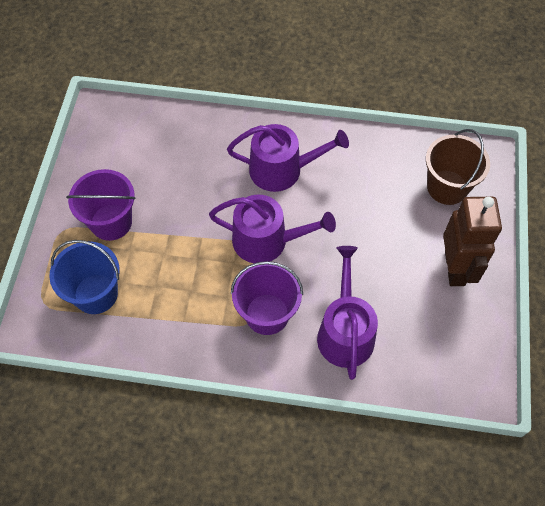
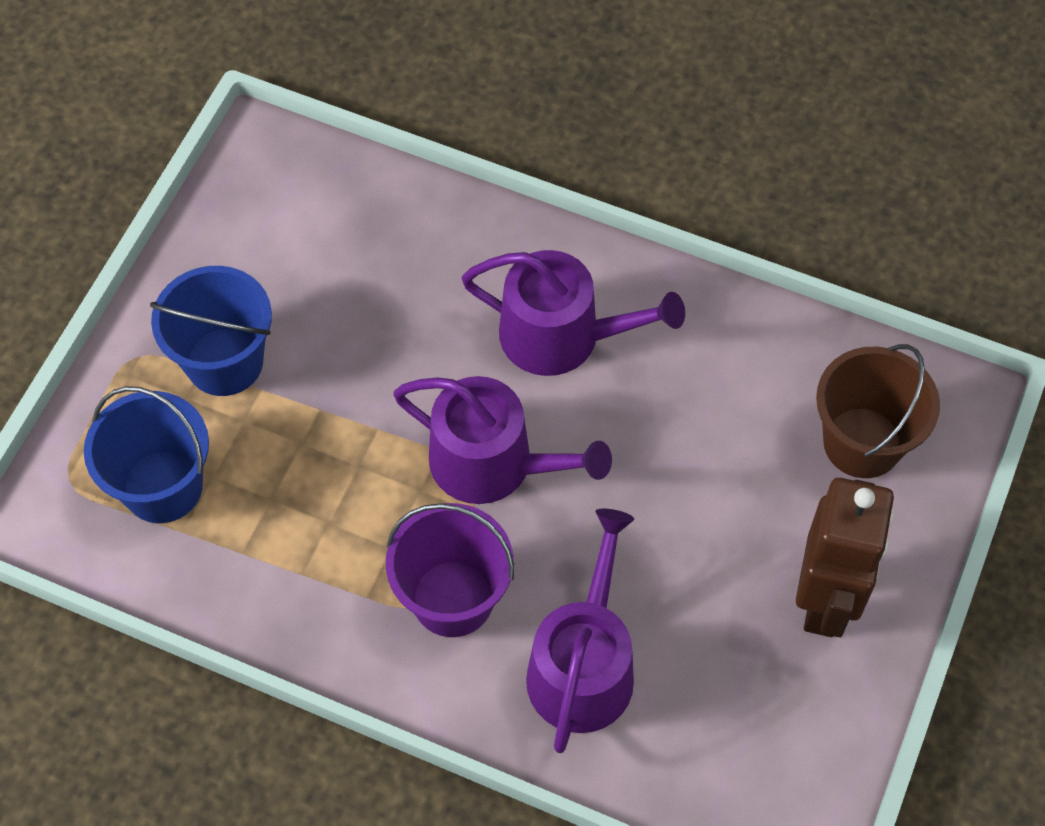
camera: 15 degrees right, 0 degrees up
(111, 222) = (224, 362): purple bucket -> blue bucket

